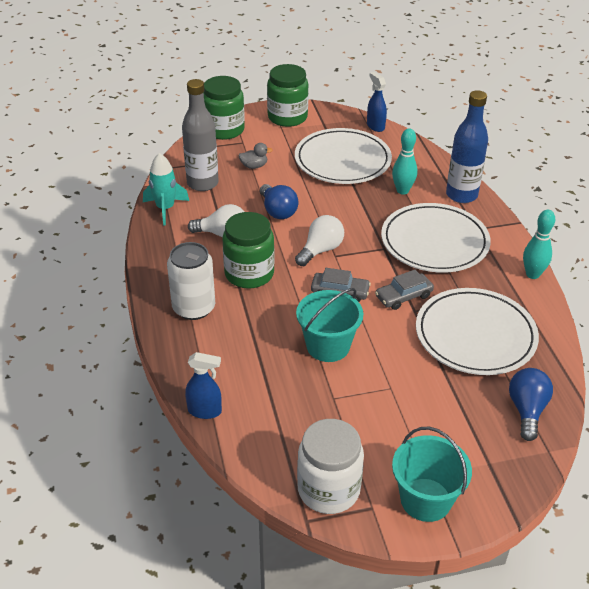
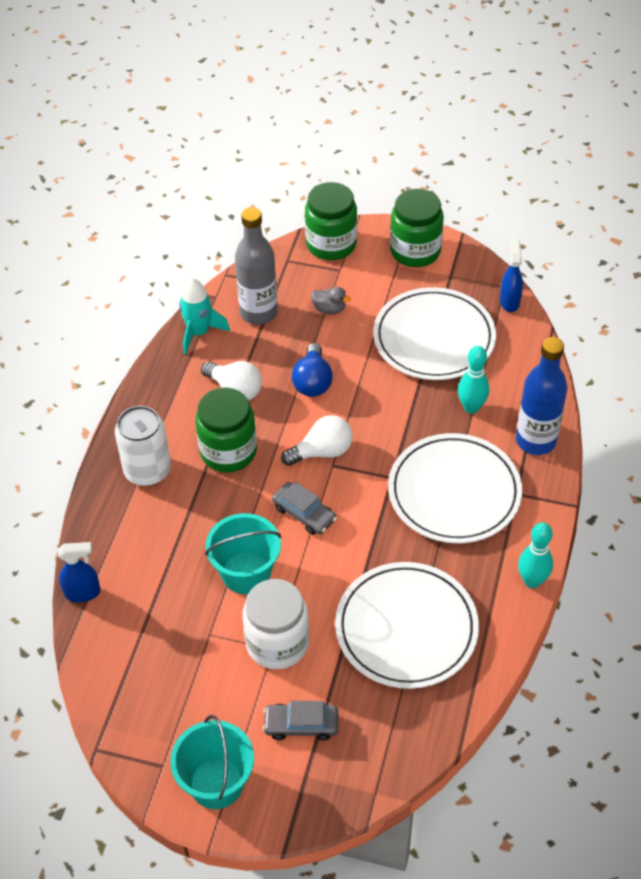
camera: 30 degrees right, 10 degrees up
(205, 411) = (83, 593): blue spray bottle -> blue spray bottle turned 45 degrees counterclockwise
(328, 489) = (136, 728): white jar -> white jar (277, 643)
(403, 296) = (367, 547): grey car -> grey car (301, 725)
(527, 410) = (390, 739): blue light bulb -> none

